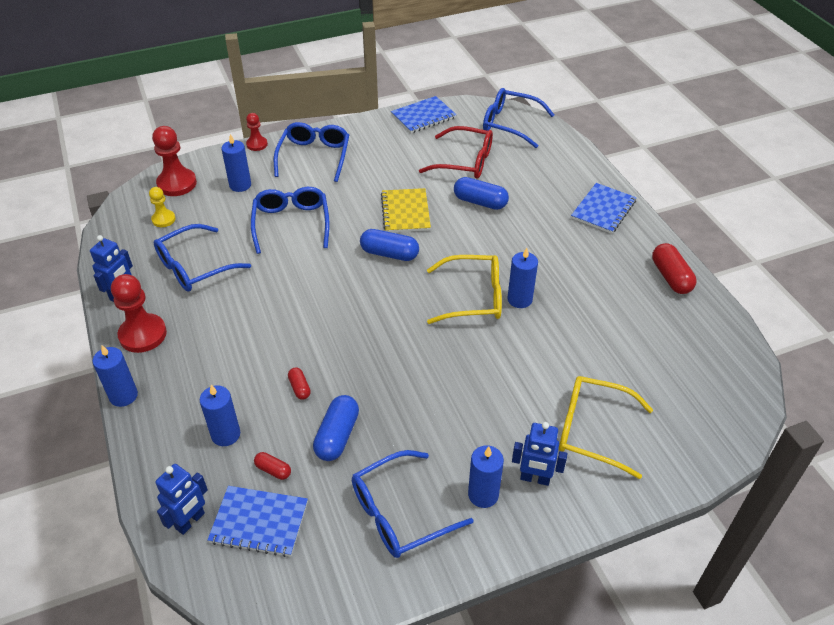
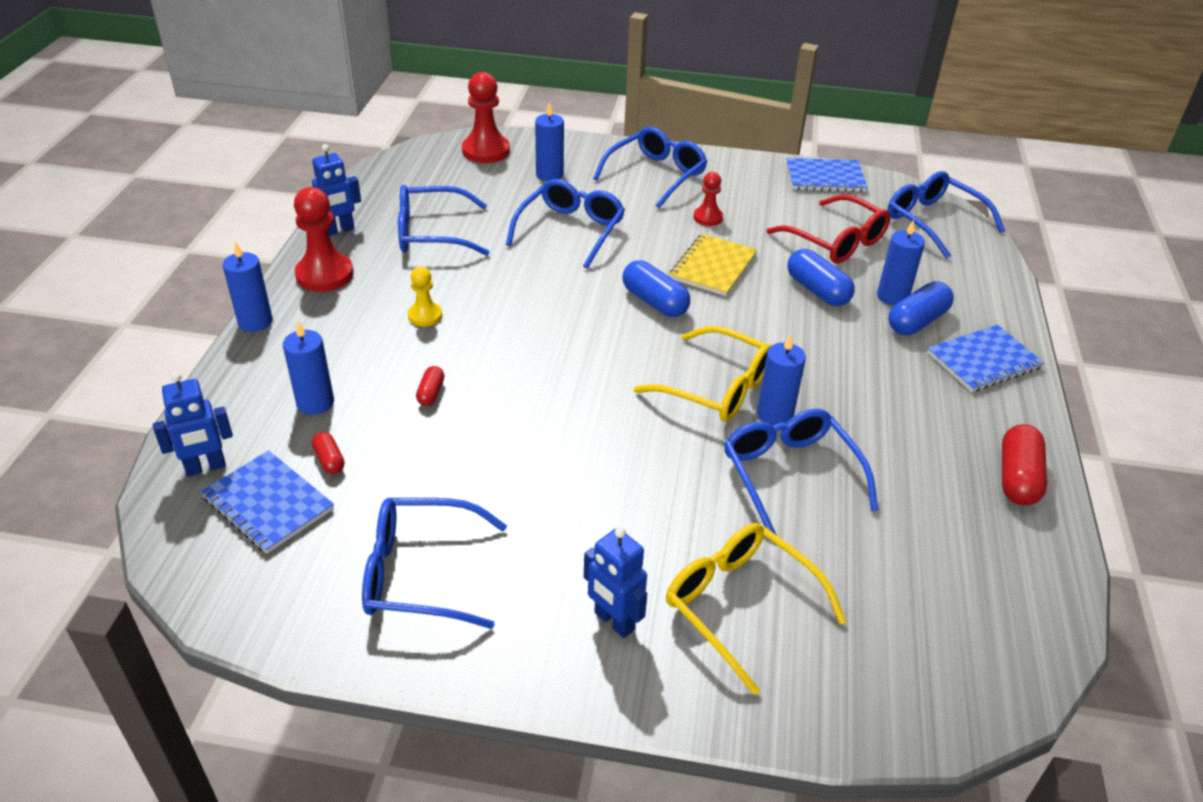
camera: 30 degrees right, 5 degrees down
(163, 219) = (442, 178): yellow pawn -> yellow pawn (425, 316)
(257, 144) = (603, 142): red pawn -> red pawn (708, 217)
(337, 436) = (426, 459): blue capsule -> blue capsule (917, 321)
(483, 494) = (534, 605): blue candle -> blue candle (892, 296)
(557, 334) = (790, 474): none -> blue glasses

